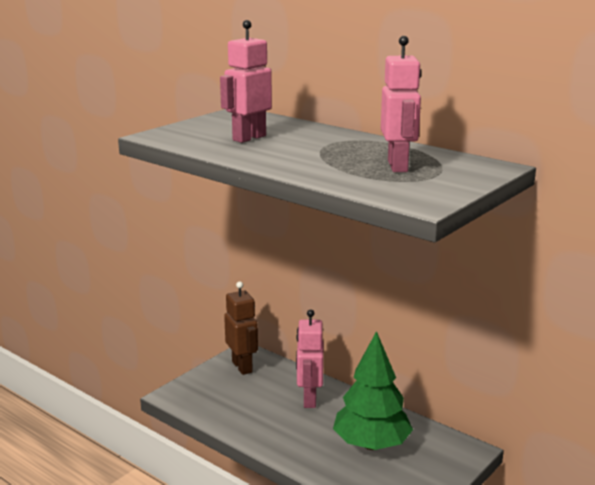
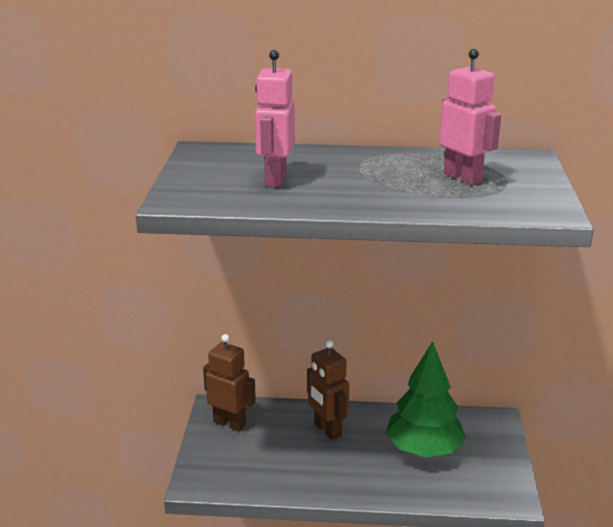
camera: 35 degrees left, 5 degrees up
(309, 399) = (327, 430): pink robot -> brown robot

